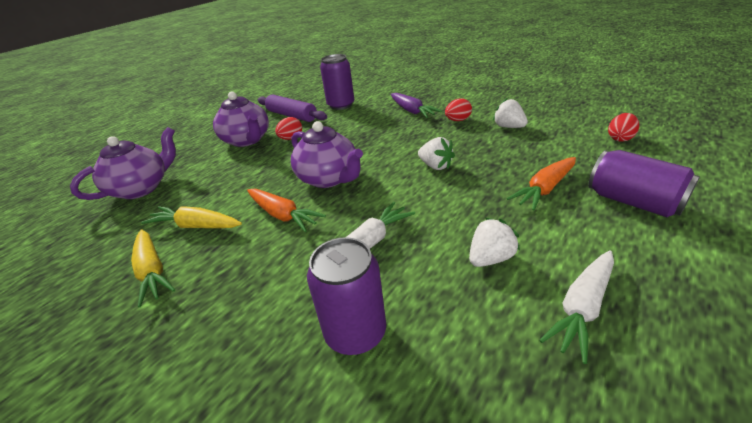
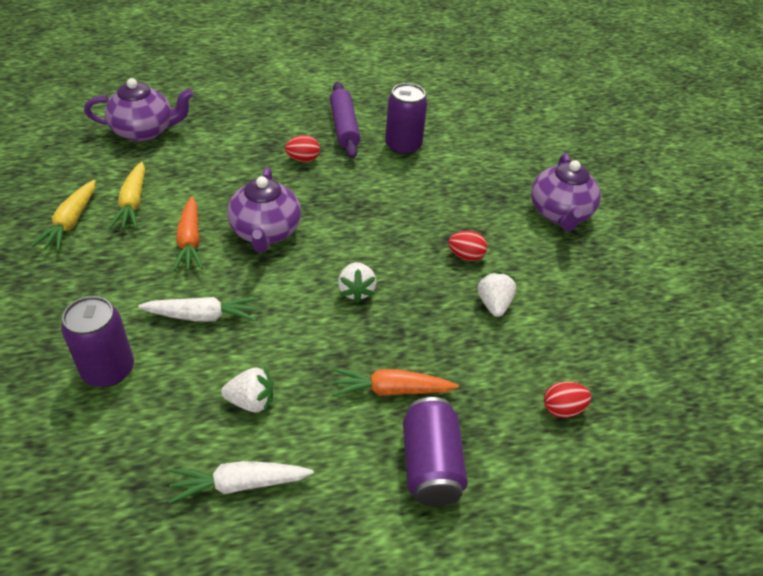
camera: 35 degrees right, 10 degrees up
(196, 226) = (133, 203): yellow carrot -> yellow carrot turned 150 degrees counterclockwise
(247, 140) = (271, 132): purple teapot -> purple teapot (560, 213)
(412, 111) = (448, 208): purple carrot -> none

